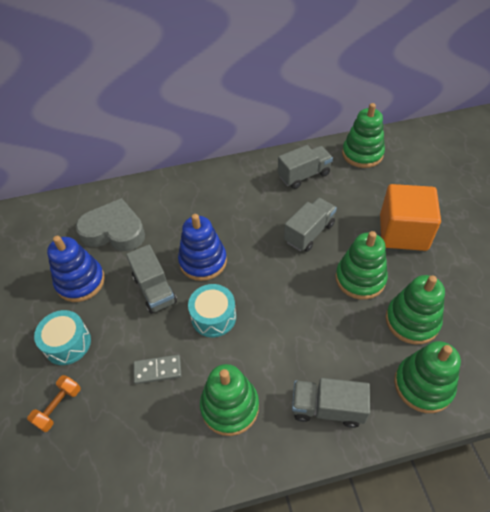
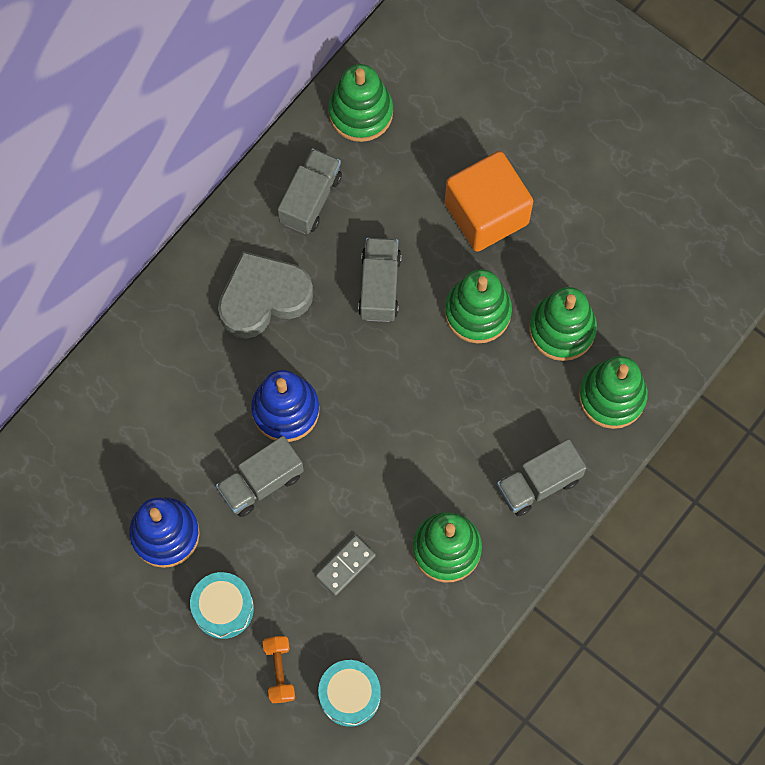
camera: 40 degrees left, 20 degrees up
(114, 231) = (140, 444): grey heart -> grey heart (263, 298)
(155, 289) = (261, 483): grey truck -> grey truck turned 120 degrees clockwise
(213, 317) = (354, 468): turquoise drum -> turquoise drum (350, 695)

